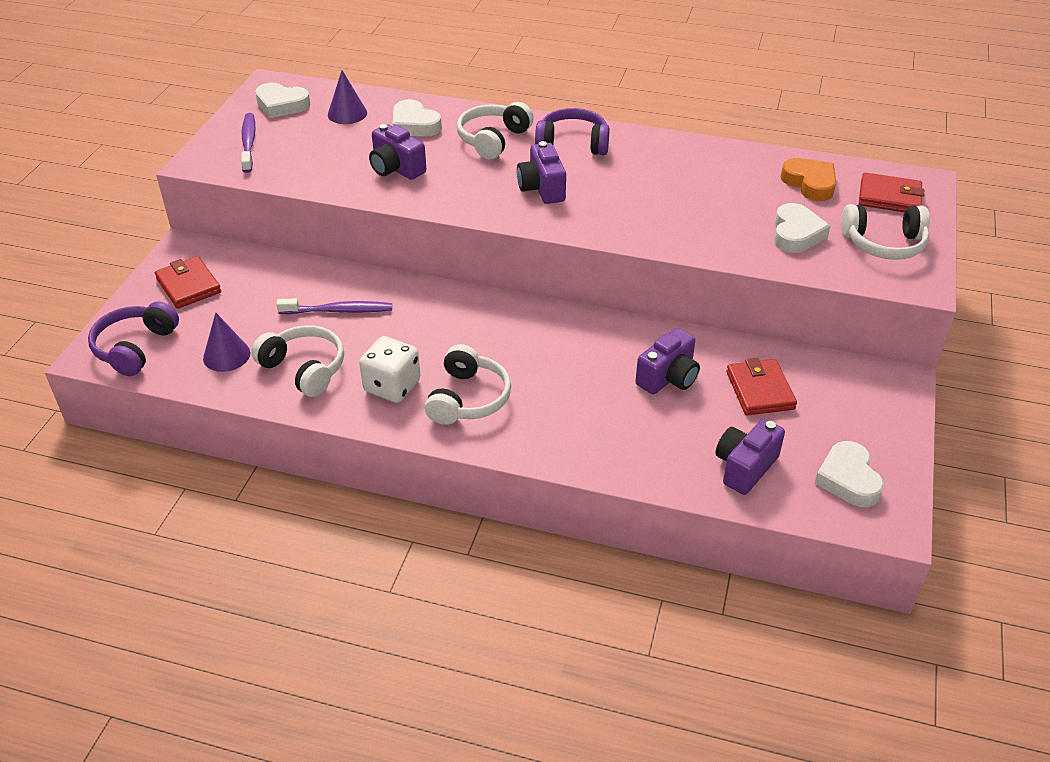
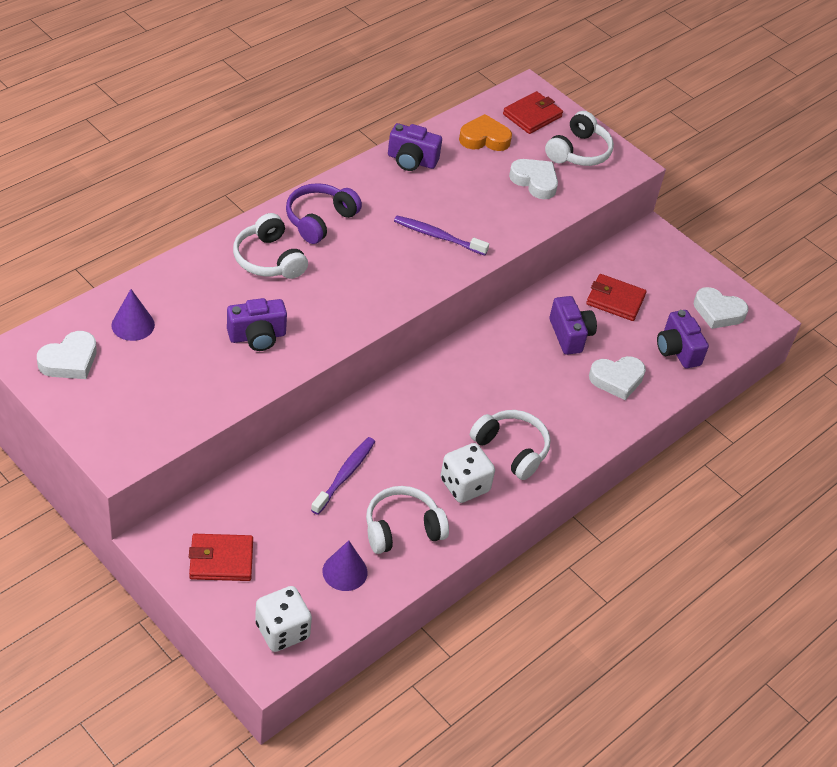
camera: 65 degrees left, 5 degrees up
(135, 347) = (282, 631): purple headphones -> white dice
(248, 143) = (117, 411): purple toothbrush -> purple toothbrush (437, 236)
(414, 125) = (197, 292): white heart -> white heart (617, 379)
(542, 188) = (366, 270): purple camera -> purple camera (411, 160)

